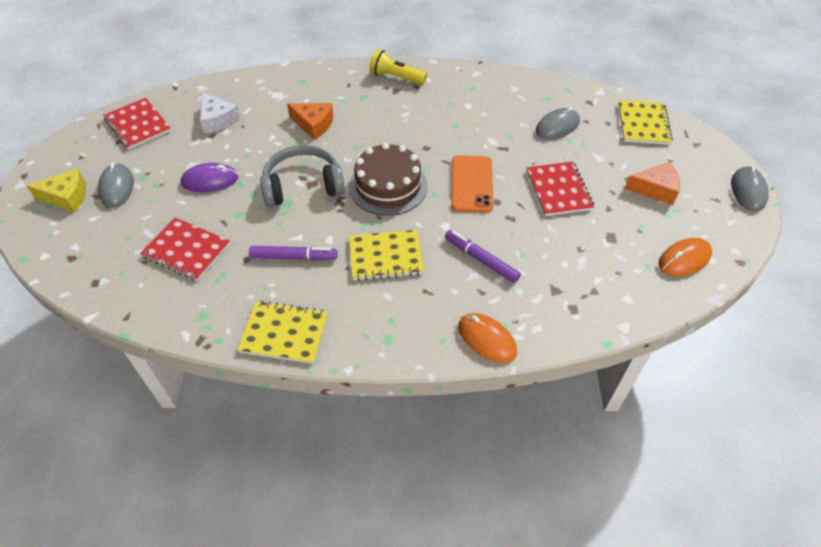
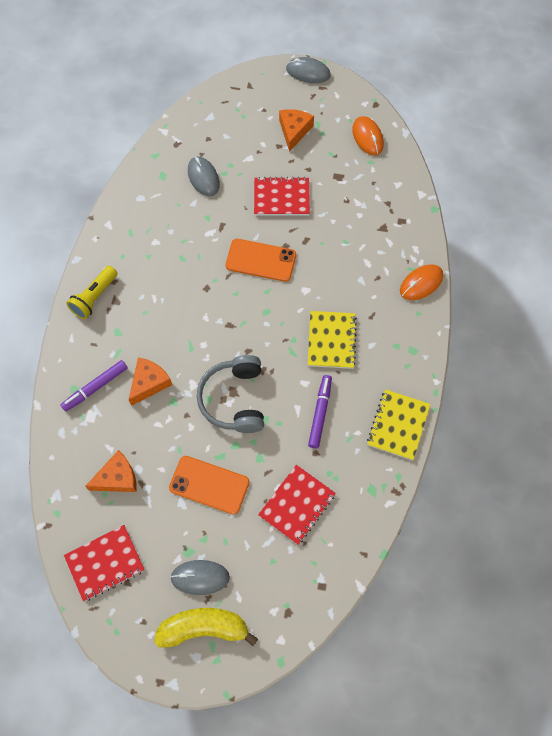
camera: 80 degrees left, 15 degrees up
(67, 197) = (203, 628): yellow cheese -> yellow banana
(210, 180) = (209, 485): purple mouse -> orange phone
(217, 120) = (117, 478): white cheese -> orange cheese
(388, 186) = (250, 327): brown cake -> none
(481, 259) = (346, 271): purple marker -> purple marker (95, 387)
(643, 124) = (216, 113): yellow notebook -> none

